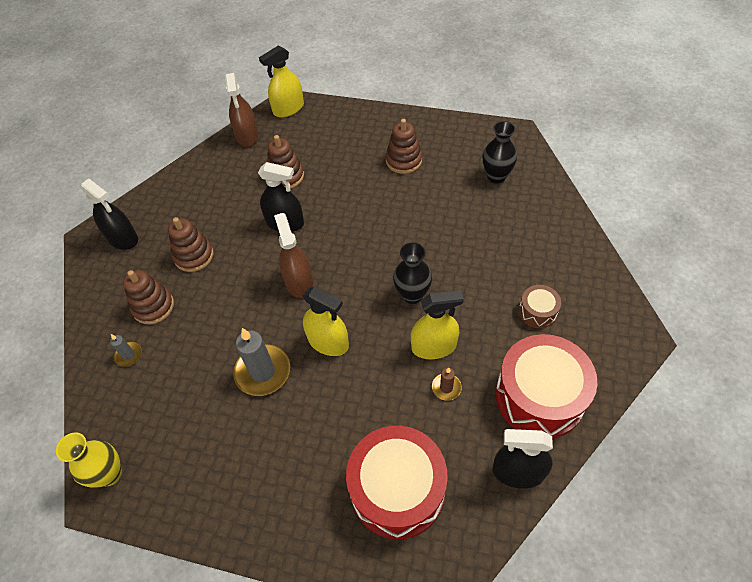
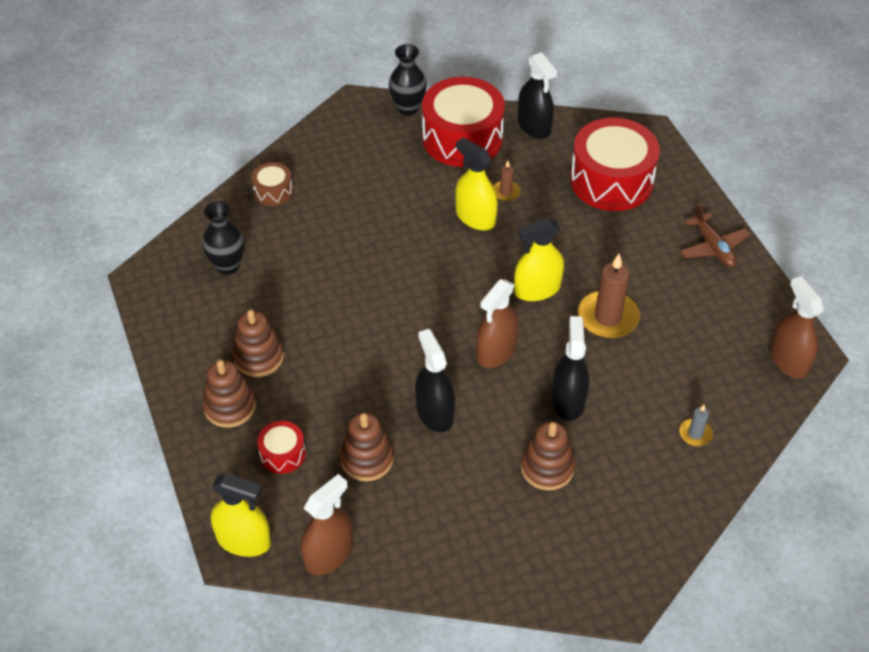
camera: 130 degrees left, 5 degrees down
(109, 474) = (788, 360): yellow vase -> brown spray bottle
(123, 238) = (589, 563): black spray bottle -> black spray bottle (568, 400)
(153, 306) = (633, 456): brown stacking toy -> brown stacking toy (230, 406)
(255, 516) = (713, 247): none -> brown plane
(263, 372) = (608, 317): grey candle -> brown candle
(325, 143) = (282, 454): none -> red drum
(328, 342) = (537, 289): yellow spray bottle -> yellow spray bottle turned 105 degrees counterclockwise
(412, 295) = (435, 257): black vase -> black vase (408, 108)
(537, 312) = (381, 169): brown drum -> brown drum (273, 191)

